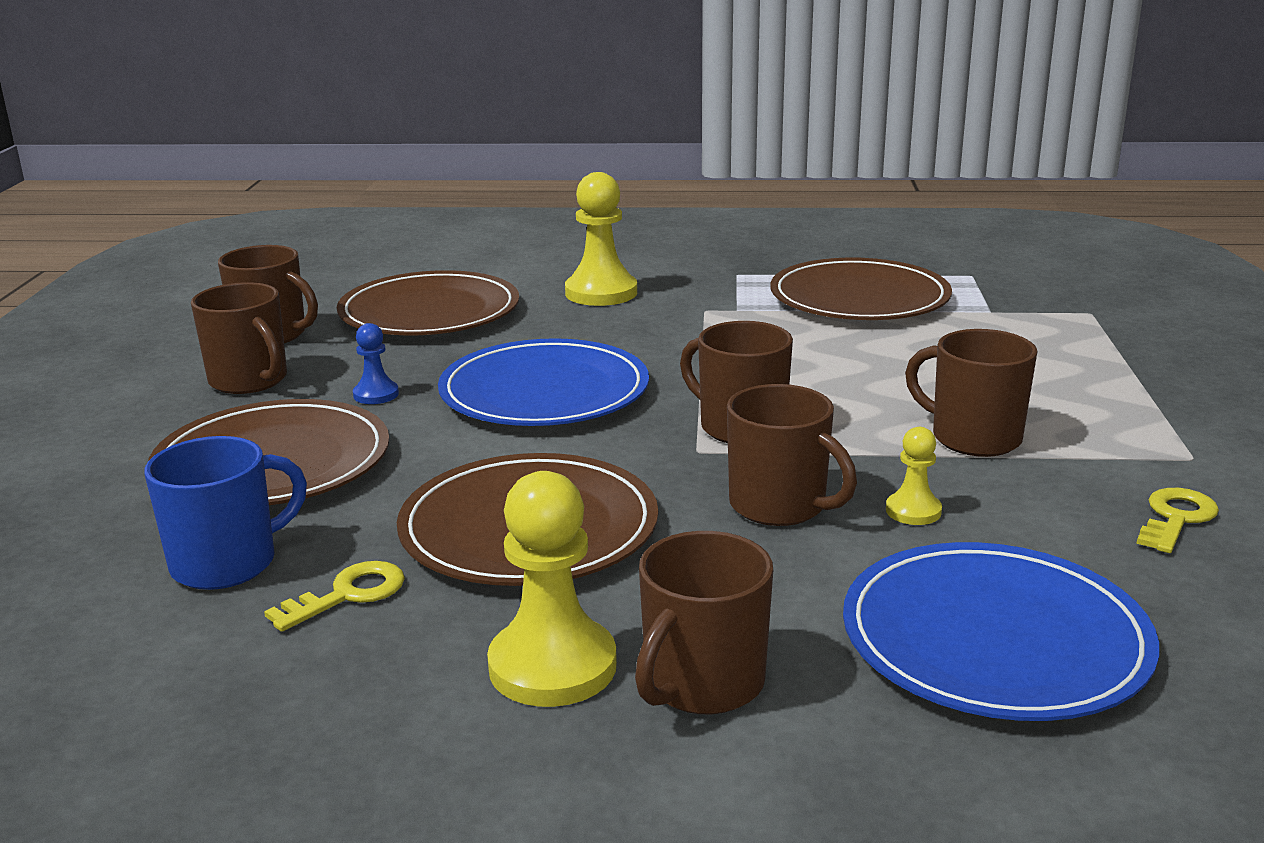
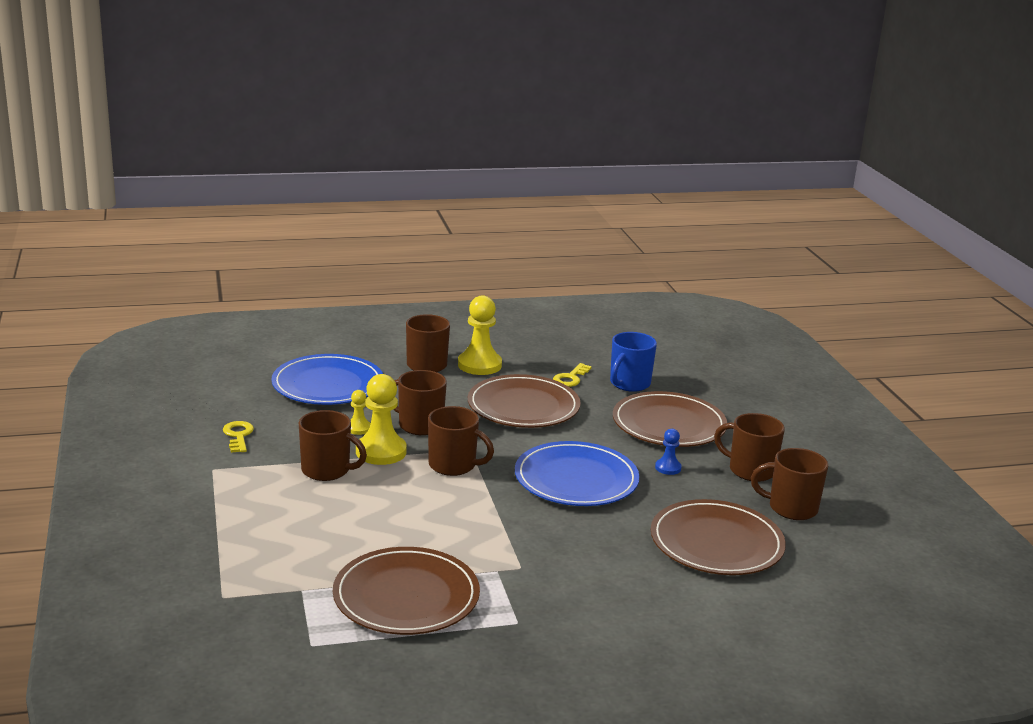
camera: 160 degrees right, 0 degrees up
(601, 293) = (612, 580): yellow pawn -> yellow pawn (381, 452)
(1176, 518) = (238, 435): yellow key -> yellow key turned 150 degrees clockwise

